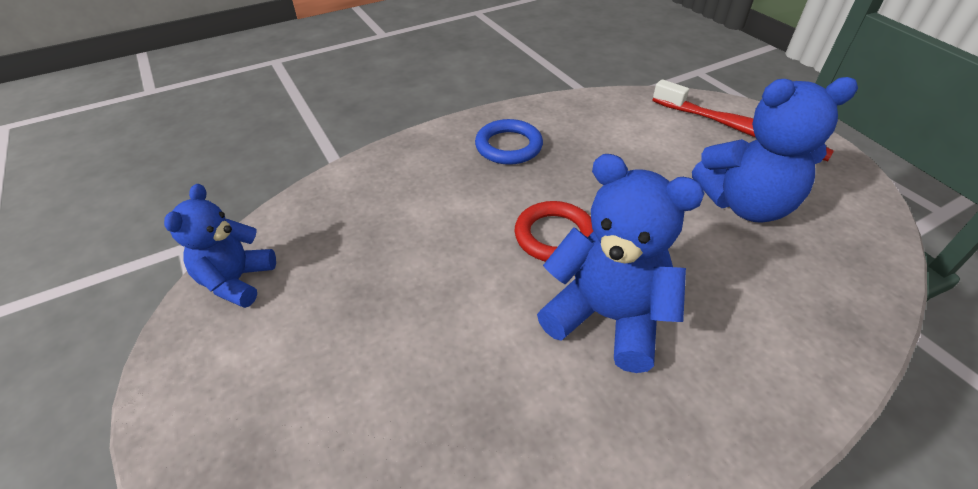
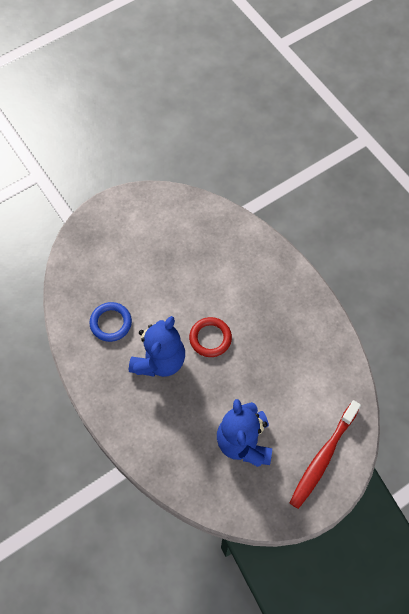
camera: 85 degrees right, 20 degrees up
(237, 281) = (171, 205): blue teddy bear -> none
(508, 146) = (287, 312): blue ring -> blue ring (111, 323)

